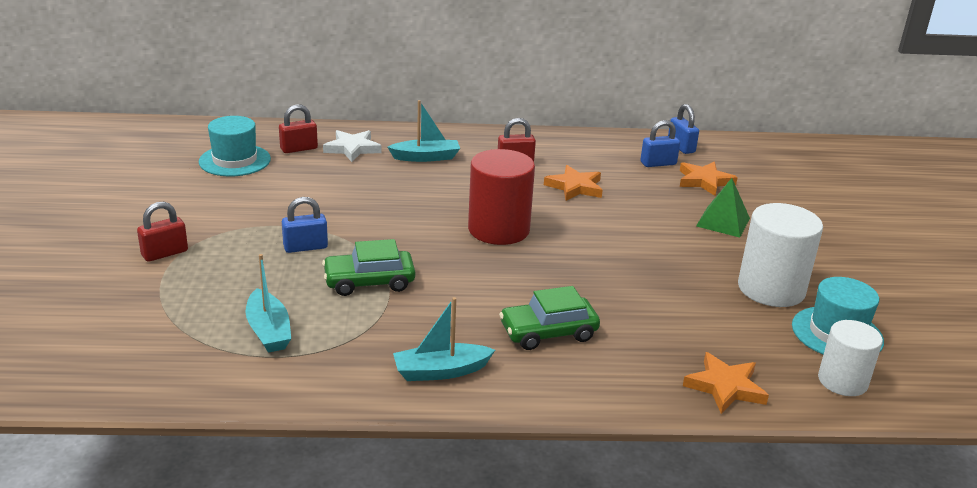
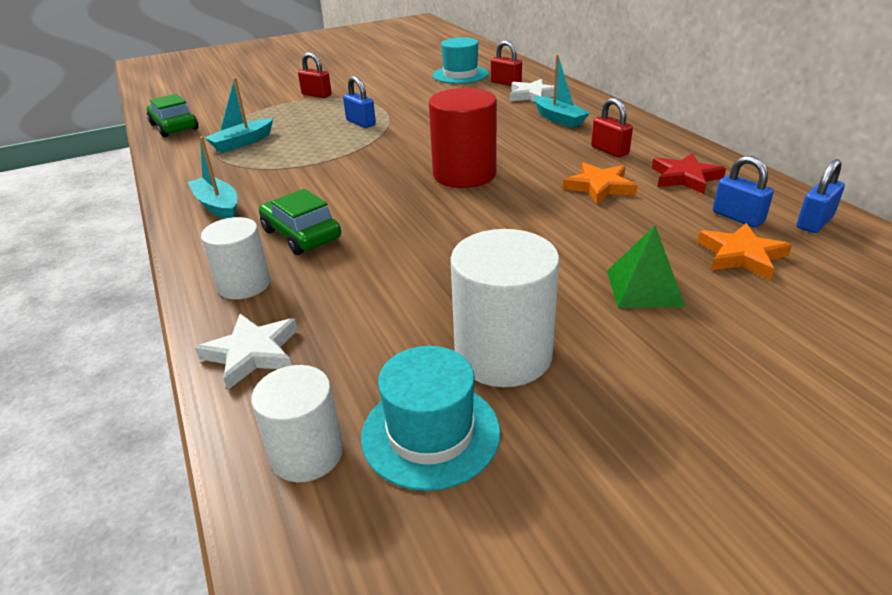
camera: 70 degrees right, 5 degrees up
(369, 282) = (329, 152): green car -> green car (174, 127)
(588, 156) = (685, 177): none -> red star
(619, 377) = (244, 285): none -> white cylinder
(725, 387) = (252, 353): orange star -> white star

